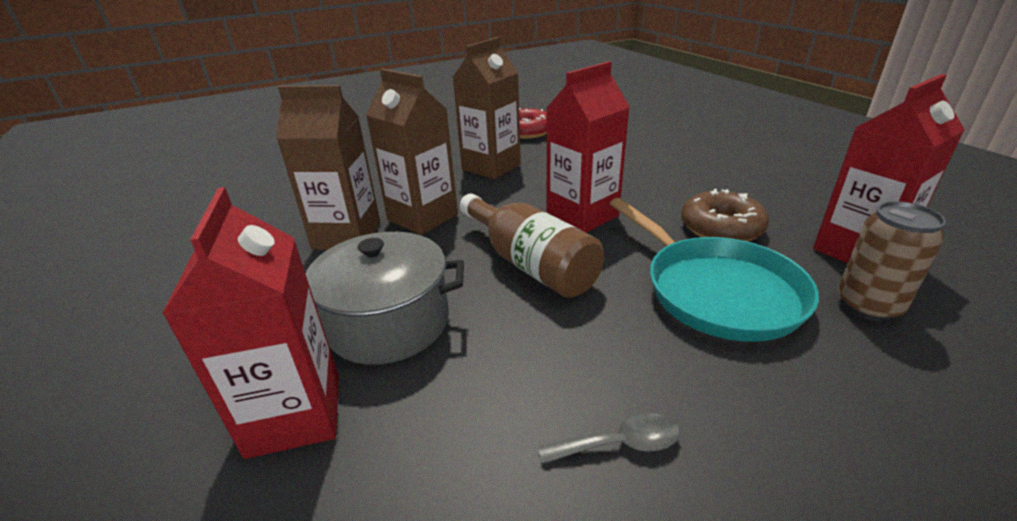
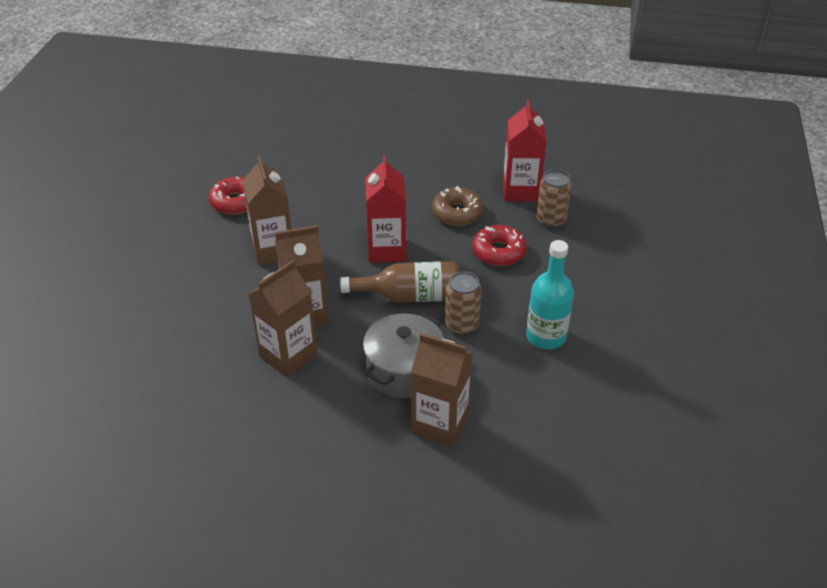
camera: 55 degrees left, 10 degrees up
(295, 414) = (440, 424): red carton -> brown carton
(529, 330) = (461, 325): none -> brown can
(619, 444) = (546, 336): grey spoon -> turquoise bottle
(717, 291) = (498, 252): turquoise pan -> red donut

